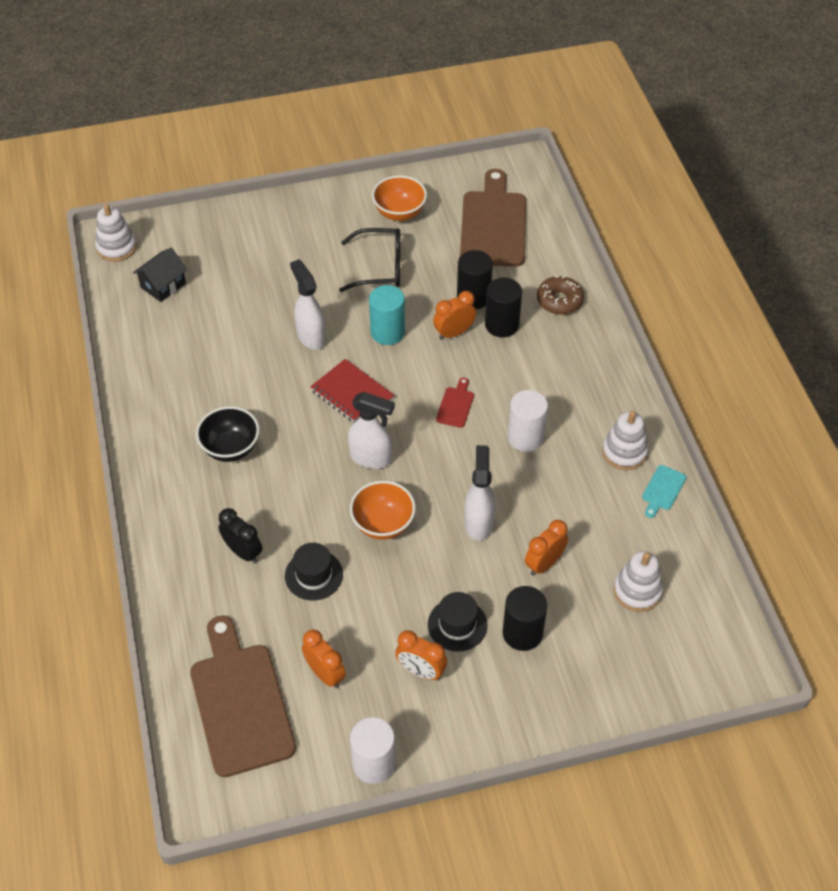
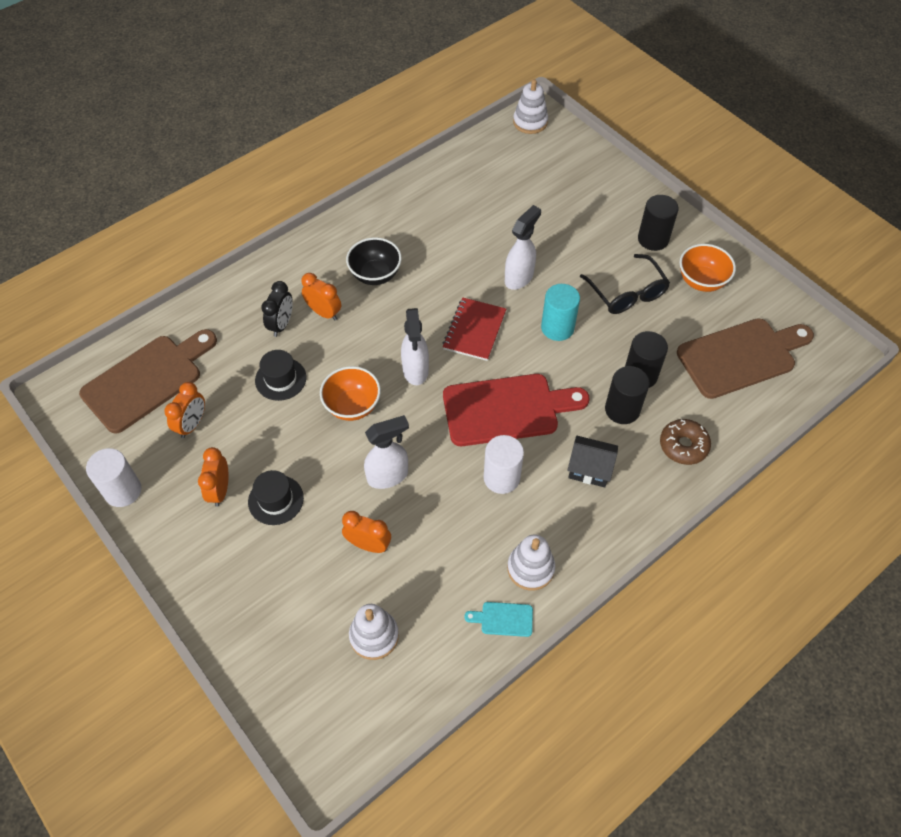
camera: 65 degrees right, 5 degrees up
(163, 285) = (511, 165): black house -> black house (589, 469)
(454, 333) = (588, 376): orange clock -> orange clock (324, 313)
(456, 405) = (507, 409): red cutting board -> red cutting board, size x2.42
(522, 633) = (288, 554): black cylinder -> black cylinder (653, 239)

